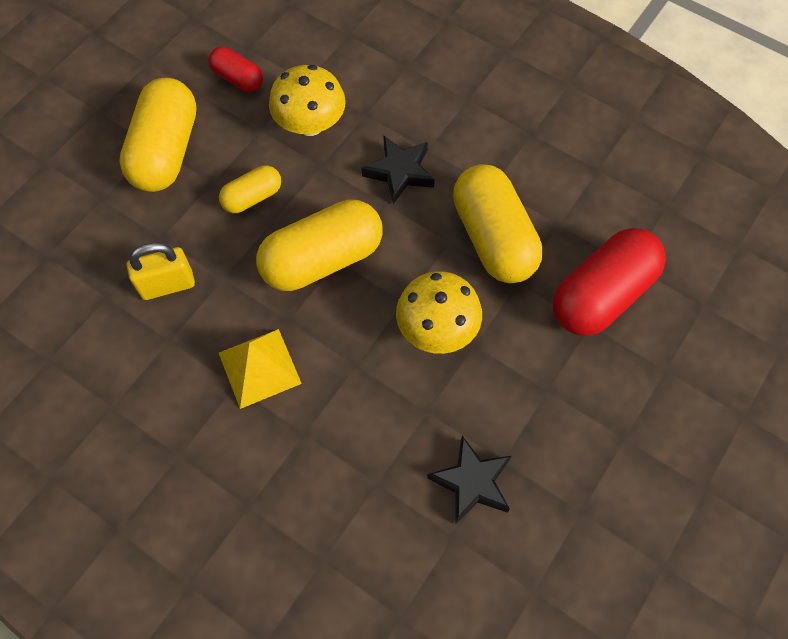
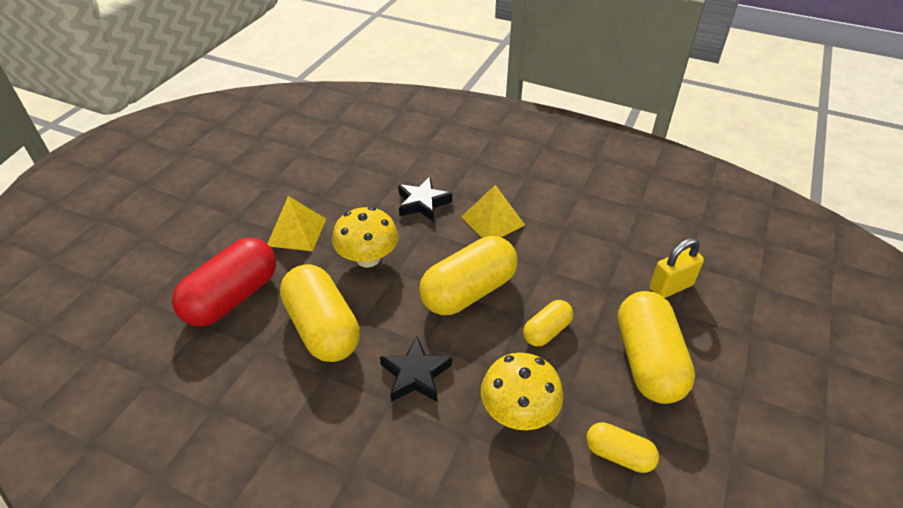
camera: 170 degrees right, 20 degrees down
(167, 285) = (583, 258): yellow padlock -> yellow padlock (671, 287)
(238, 79) = (618, 455): red capsule -> yellow capsule
(472, 482) = (339, 185): black star -> black star (422, 203)
(532, 391) = (297, 232): none -> yellow pyramid

